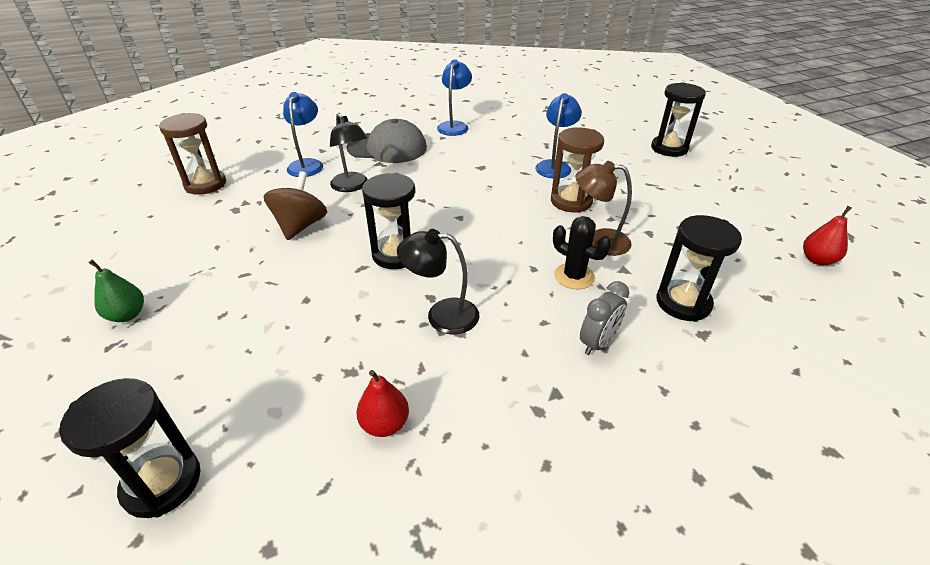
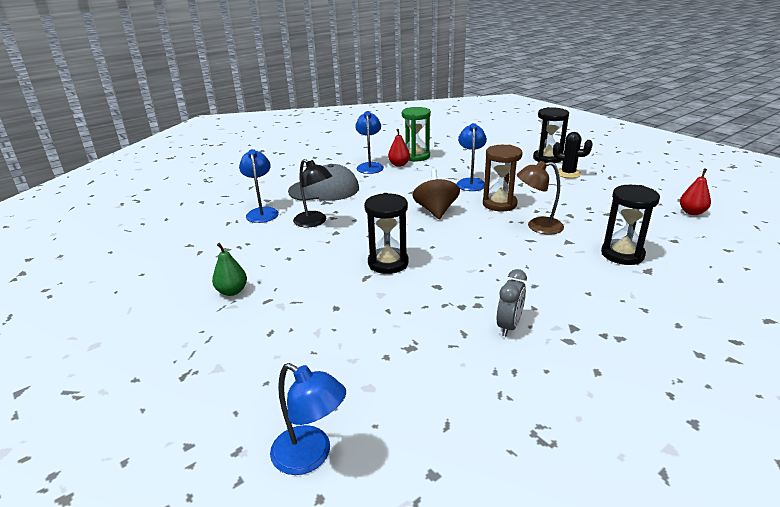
camera: 15 degrees left, 10 degrees down
(127, 315) = (181, 350): green pear -> green pear (232, 291)
(162, 483) = (311, 456): black hourglass -> blue lamp
(205, 184) = (177, 242): brown hourglass -> none
(300, 226) = (291, 257): brown spinning top -> brown spinning top (436, 211)
(385, 424) = (463, 375): red pear -> red pear (399, 164)
(442, 315) = (454, 296): black lamp -> none
(513, 121) = (416, 156): none -> green hourglass
(574, 276) = (535, 252): black cactus -> black cactus (568, 173)
(598, 343) = (581, 290): grey clock -> grey clock (509, 326)

